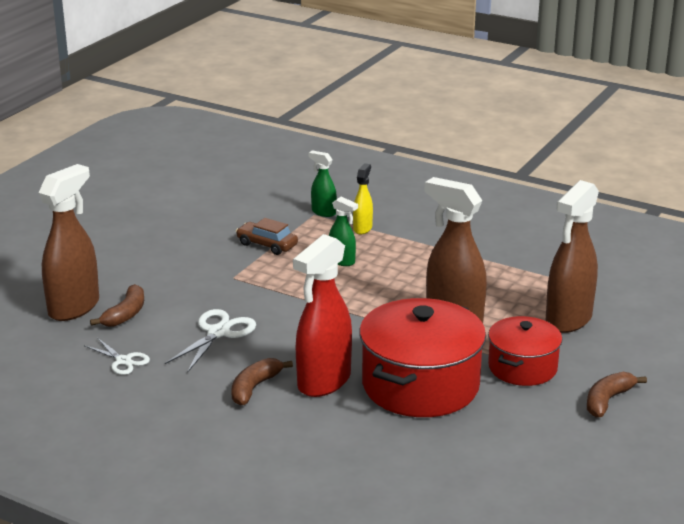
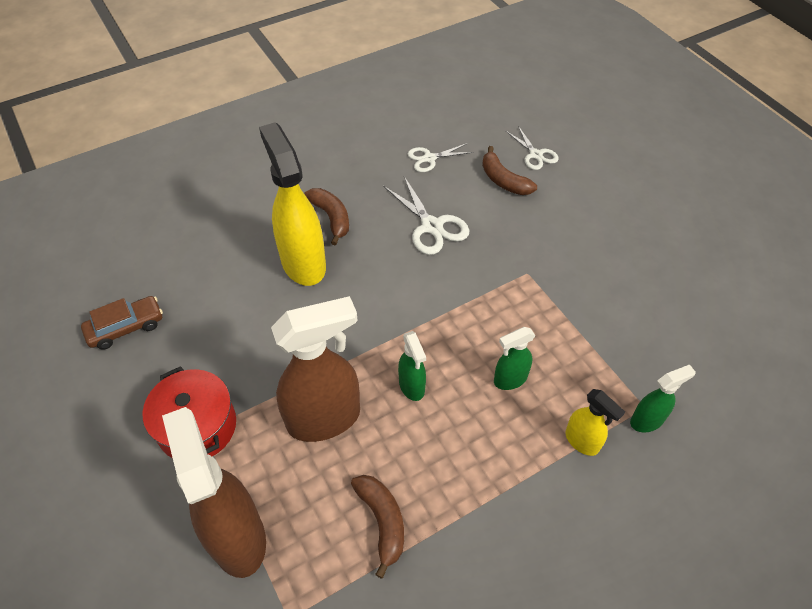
camera: 120 degrees right, 25 degrees up
(74, 307) = (535, 155): brown spray bottle -> white scissors
(267, 245) = (585, 328): brown car -> brown car (126, 328)
(323, 382) = (303, 263): red spray bottle -> yellow spray bottle
(389, 294) = (412, 386): none -> green spray bottle
(420, 385) = (242, 327): red pot -> none
(607, 400) = (87, 466): brown banana -> brown banana (382, 521)

